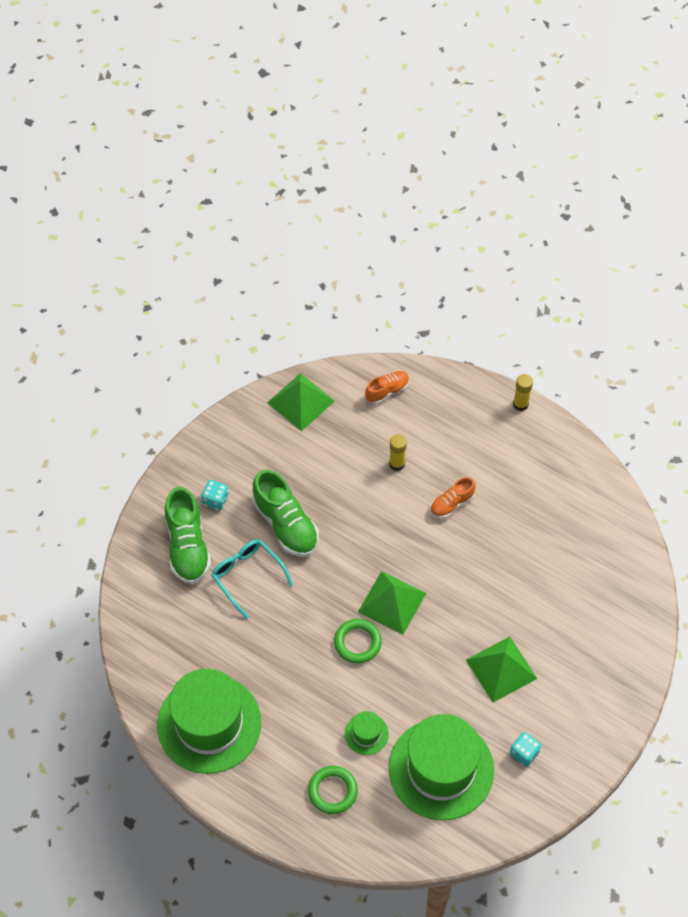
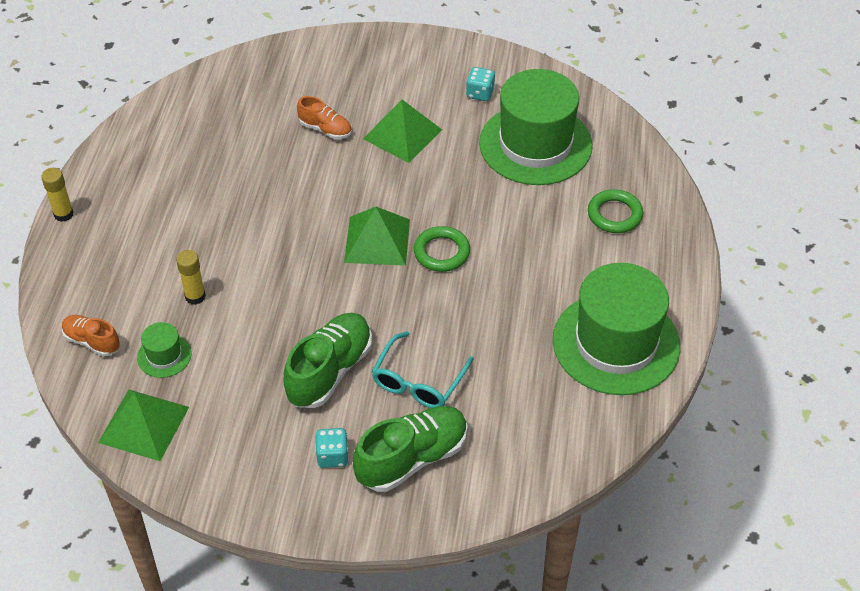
camera: 115 degrees left, 10 degrees down
(366, 734) = (537, 210): green hat -> green hat (164, 355)
(451, 504) = (226, 231): orange shoe -> orange shoe (325, 129)

